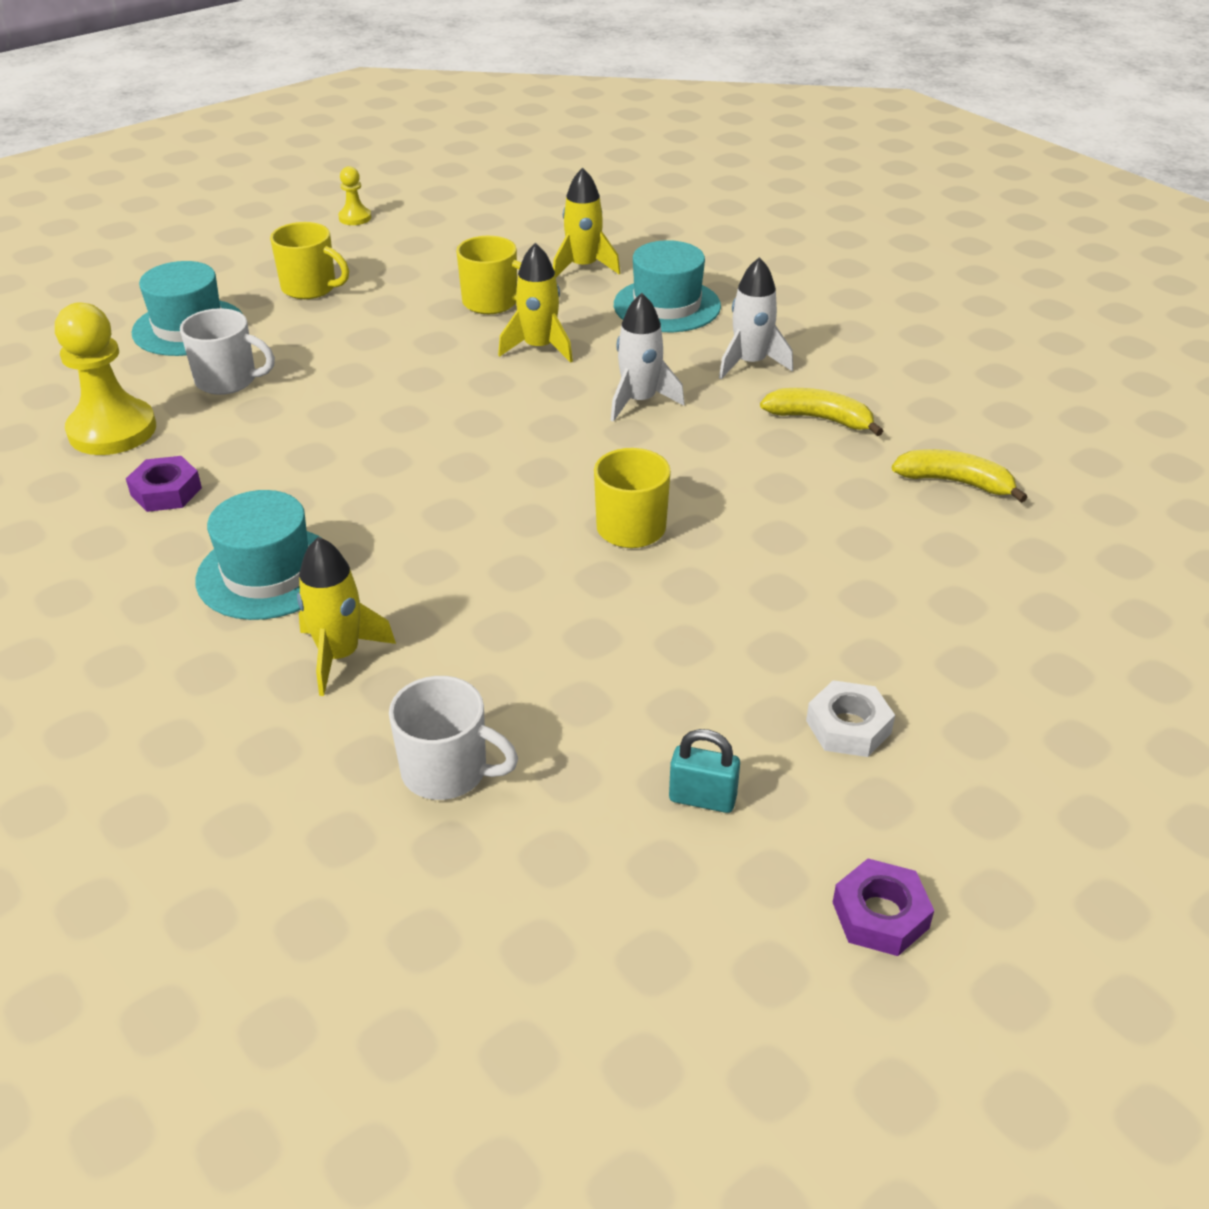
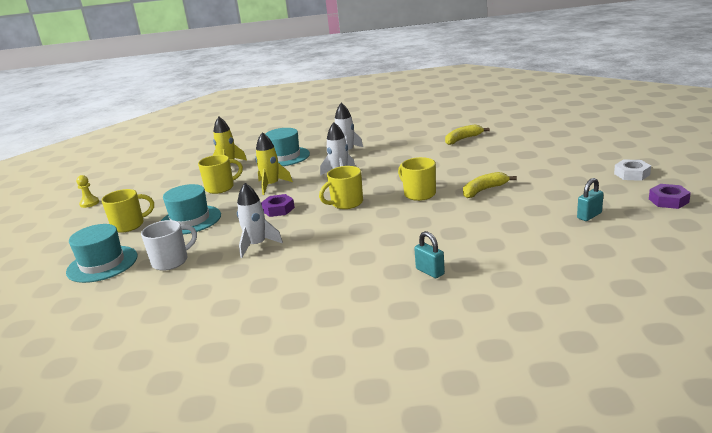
camera: 50 degrees left, 15 degrees down
(112, 430) = (159, 303): yellow pawn -> none
(166, 491) = (241, 296): purple nut -> purple nut (278, 209)
(268, 573) = (347, 279): turquoise hat -> turquoise hat (190, 220)
(321, 434) = (257, 245): none -> white rocket
(339, 655) = (430, 272): yellow rocket -> turquoise padlock
(447, 771) = (531, 261): white mug -> none
(530, 458) = (346, 203): none -> yellow mug
(820, 419) = (398, 149): yellow banana -> yellow banana (484, 190)
(848, 727) = (572, 184): white nut -> white nut (632, 174)

